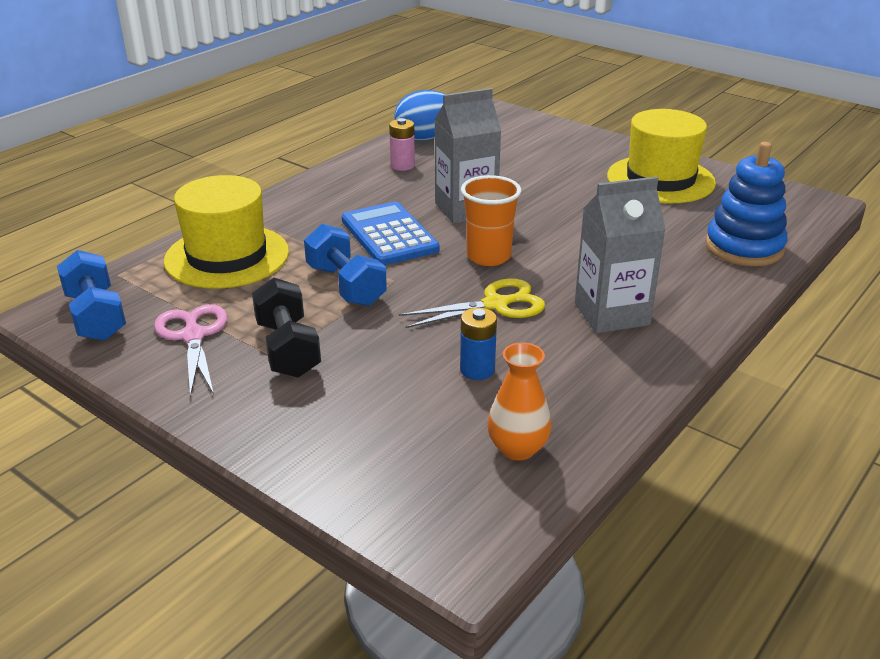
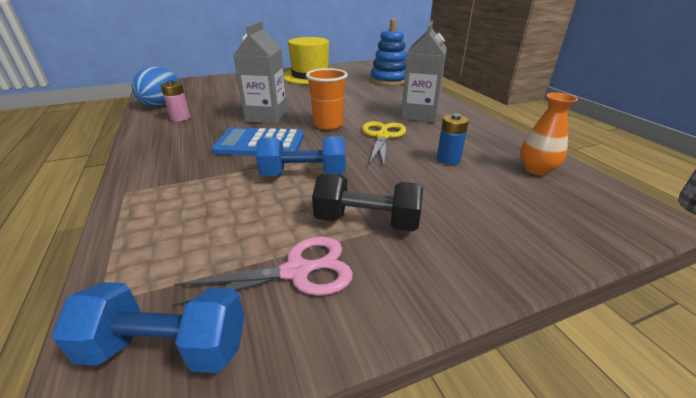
camera: 60 degrees left, 0 degrees up
(193, 336) = (296, 271): pink scissors -> pink scissors turned 150 degrees clockwise
(227, 256) = (182, 216): yellow hat -> none

